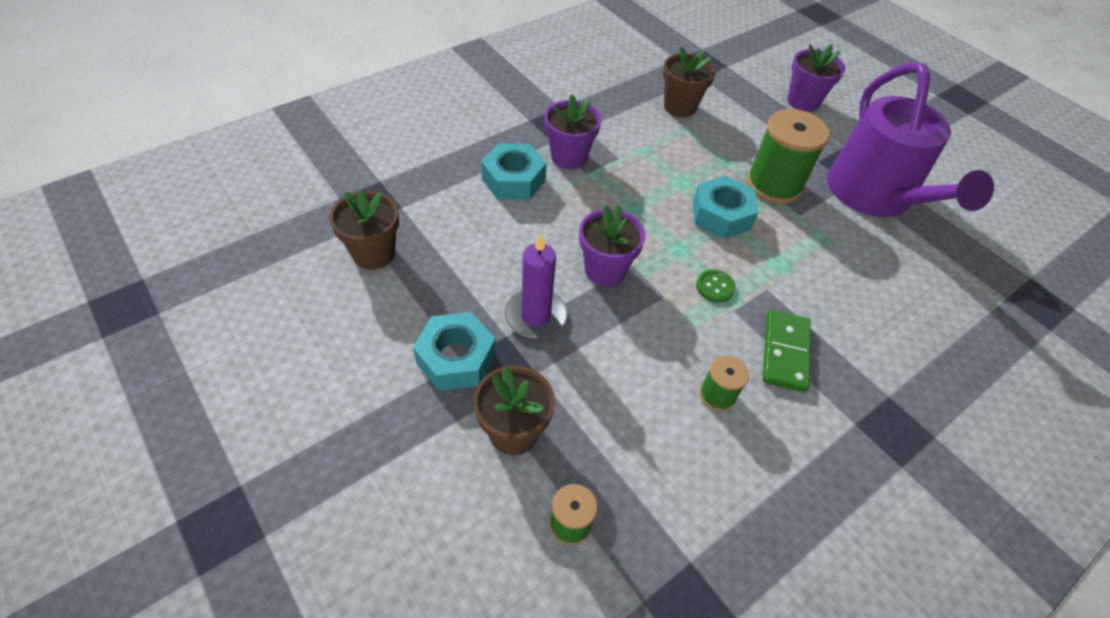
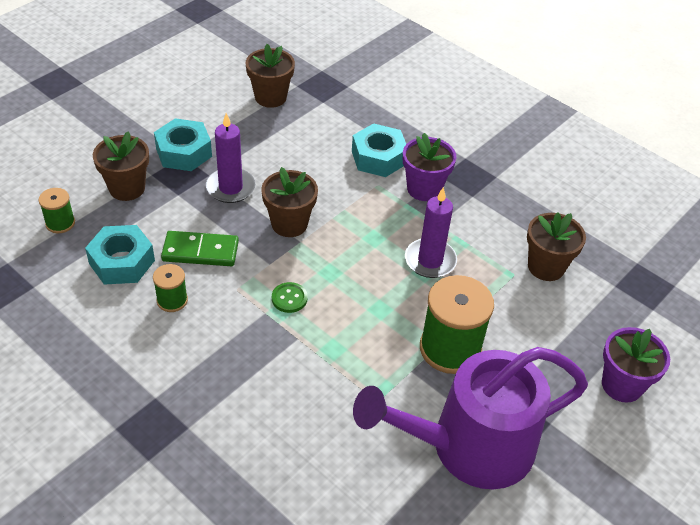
camera: 80 degrees right, 5 degrees down
(605, 270) = (289, 224): purple flower pot -> brown flower pot
(668, 174) = (430, 260): none -> purple candle
(721, 215) = (386, 303): turquoise nut -> turquoise nut (122, 262)
(785, 352) = (224, 349): green domino -> green domino (200, 251)

